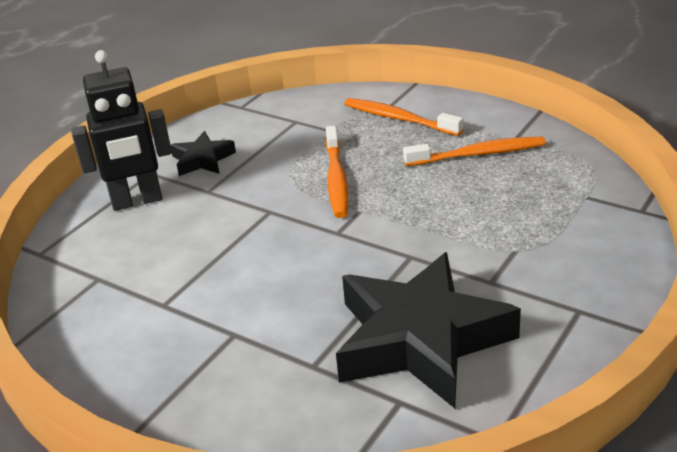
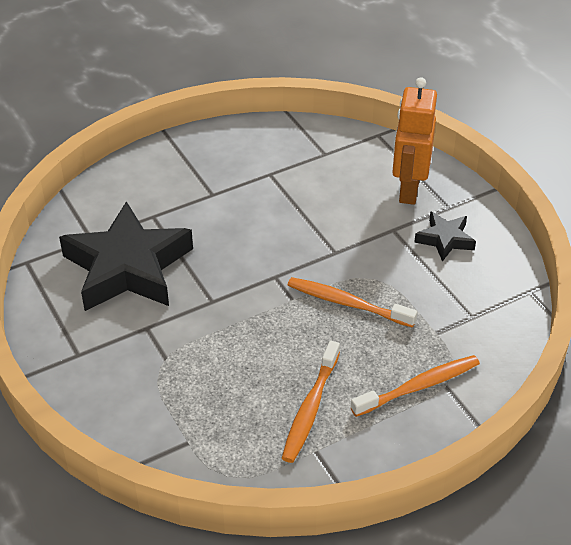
camera: 115 degrees right, 10 degrees up
(137, 201) = (408, 190): black robot -> orange robot

